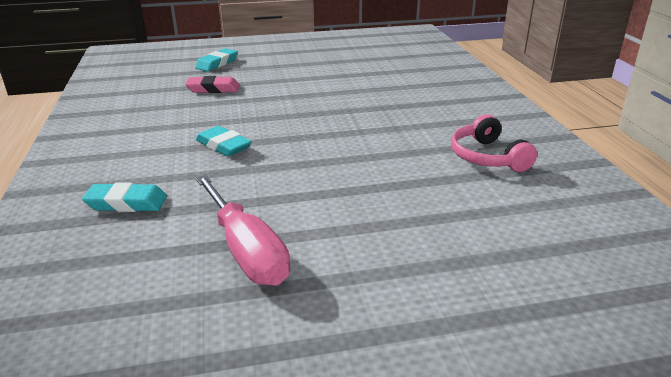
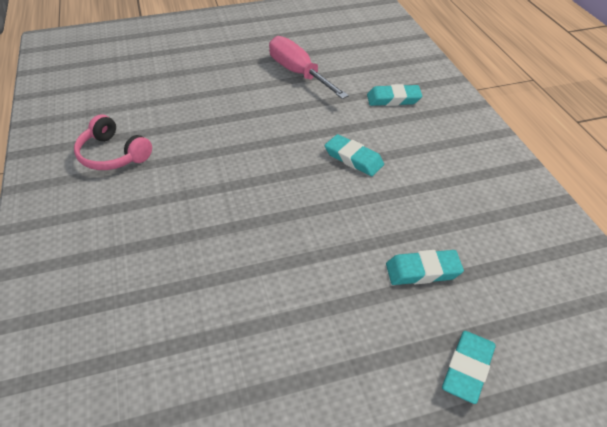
camera: 175 degrees right, 15 degrees up
(213, 89) = (423, 271): pink eraser -> turquoise eraser
(487, 157) = (113, 155): pink headphones -> pink headphones turned 150 degrees clockwise

